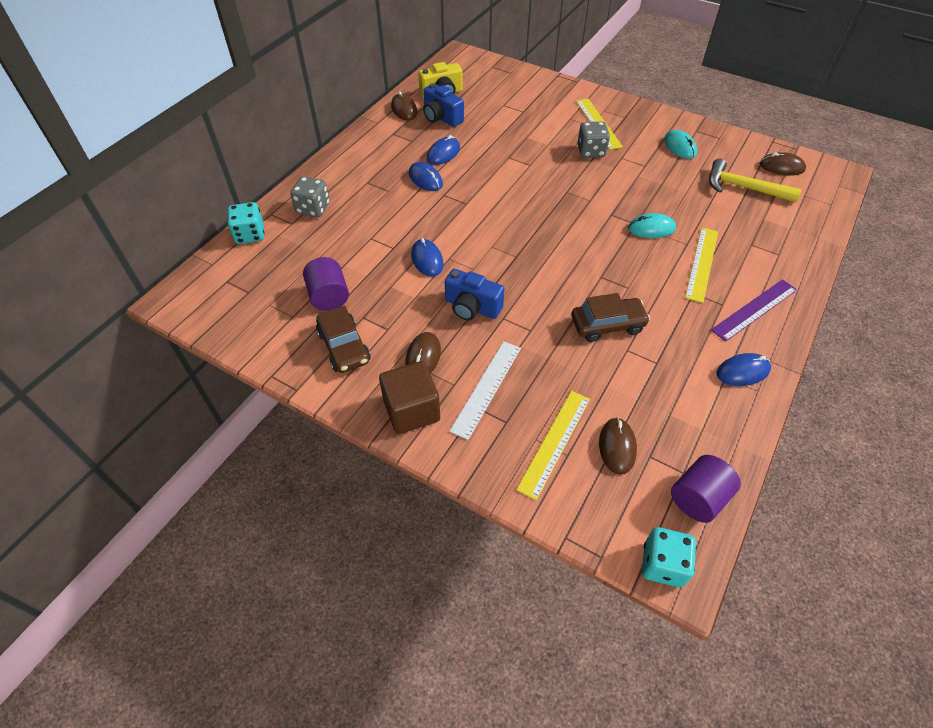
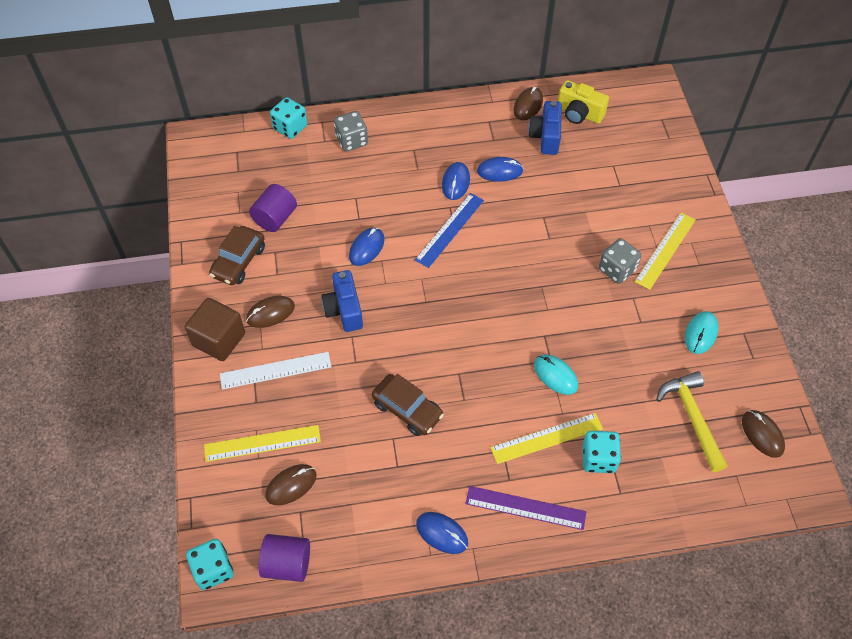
camera: 50 degrees right, 5 degrees up
(464, 206) = (449, 230): none -> blue ruler
(741, 248) = (598, 459): none -> turquoise dice

